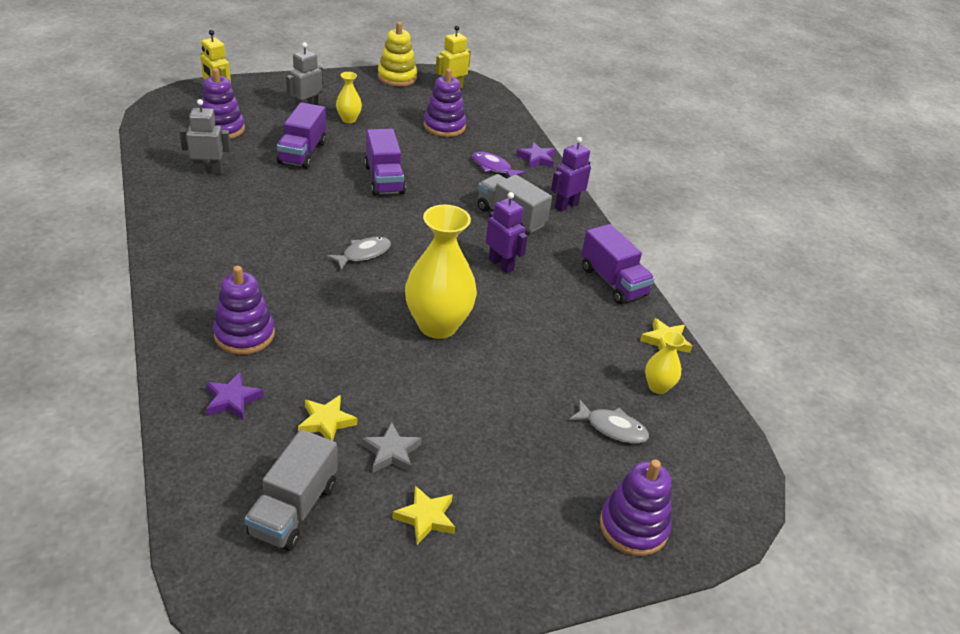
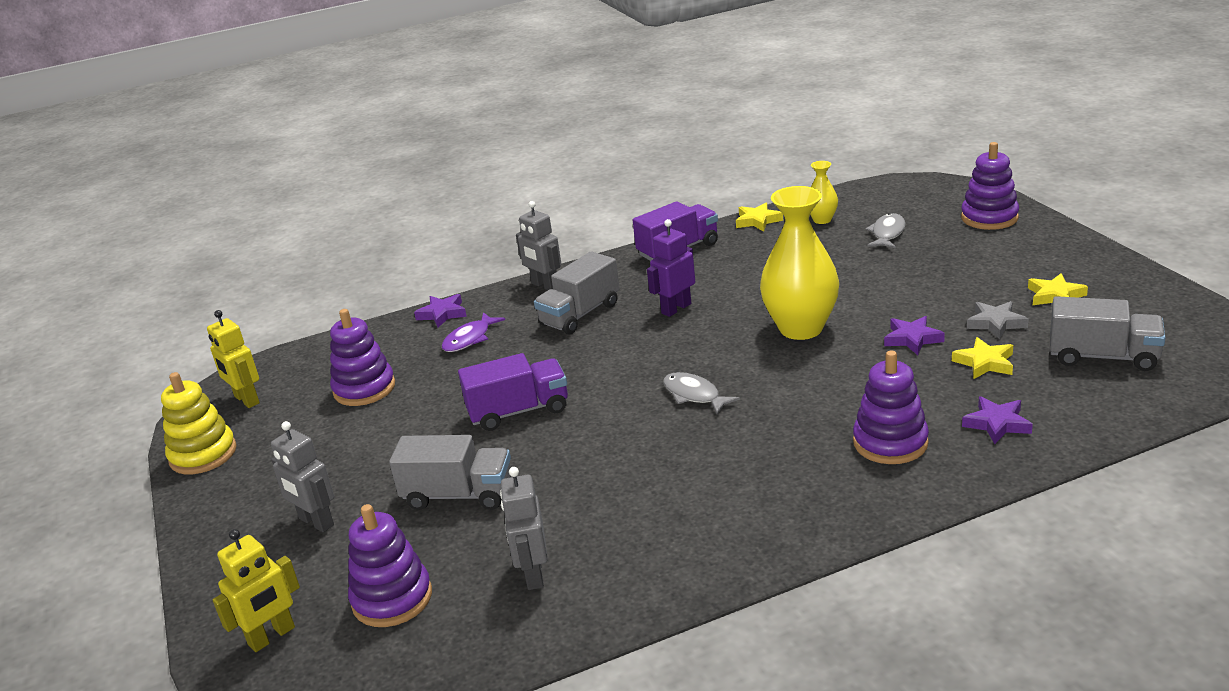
camera: 85 degrees left, 10 degrees down
(302, 152) = (458, 495): purple truck -> grey truck
(348, 119) = (349, 473): yellow vase -> none
(389, 387) = (912, 339): none -> purple star
(566, 205) = (545, 286): purple robot -> grey robot

